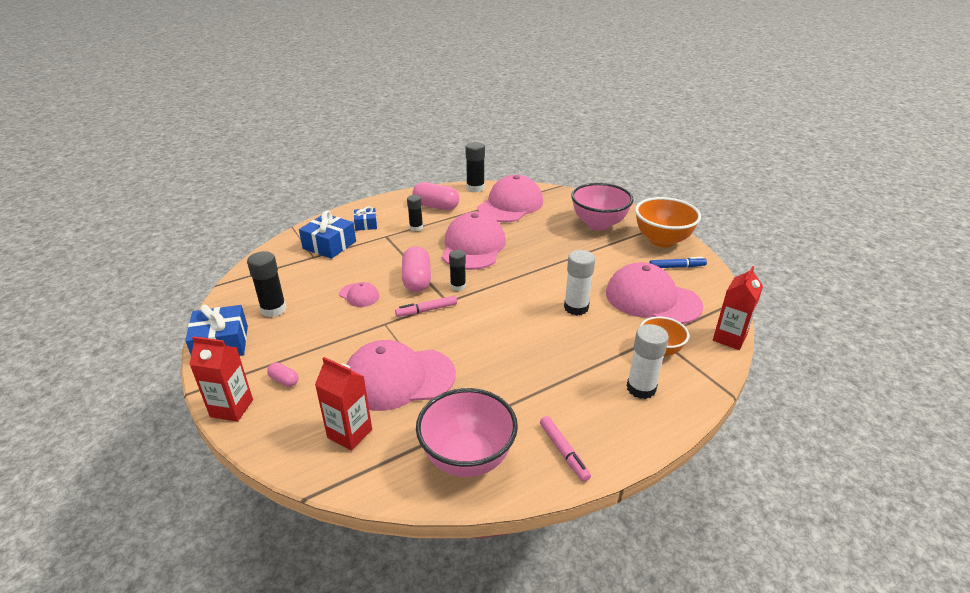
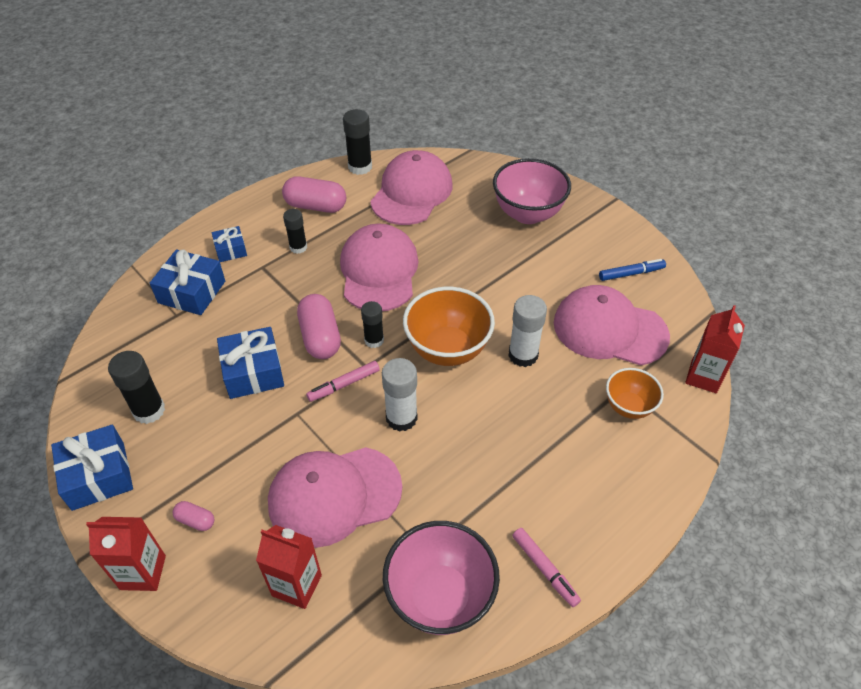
camera: 10 degrees left, 15 degrees up
(359, 295) = (253, 372): pink cap -> blue gift
(641, 388) = (615, 466): white glue stick -> white glue stick (401, 418)
(662, 240) = (608, 232): orange bowl -> orange bowl (447, 349)

